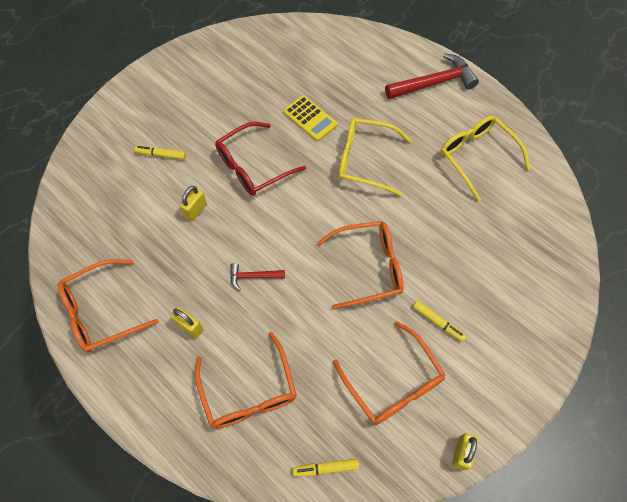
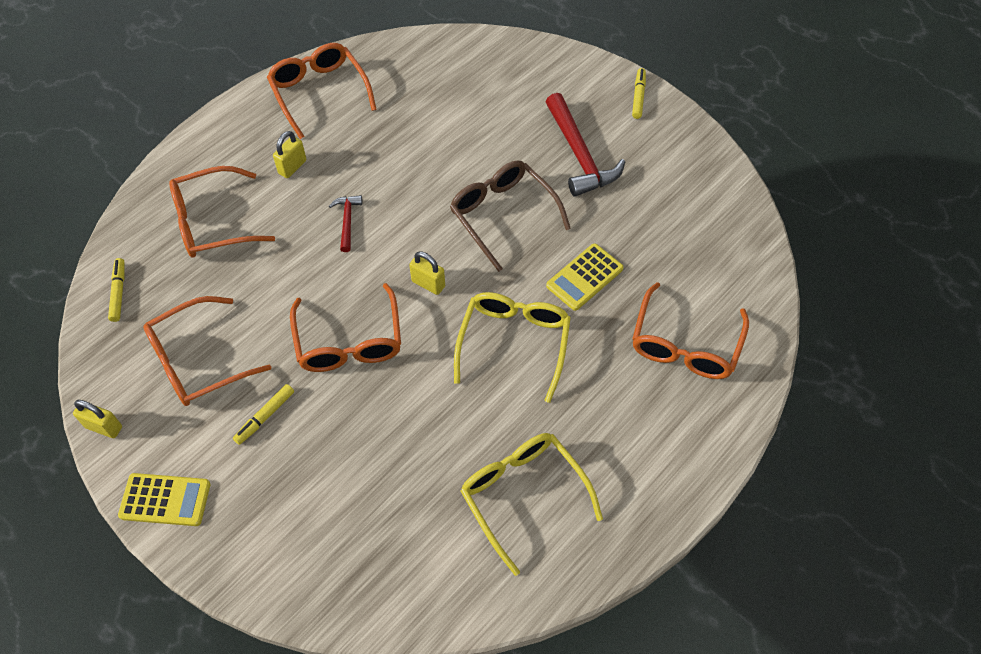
camera: 90 degrees right, 5 degrees down
(161, 155) = (519, 123): yellow marker -> yellow marker (638, 97)
(196, 210) = (439, 161): yellow padlock -> yellow padlock (428, 284)
(253, 166) = (503, 215): red glasses -> brown glasses
(361, 69) = (685, 344): none -> orange glasses
(434, 83) = (666, 447): red hammer -> red hammer (579, 155)
(476, 157) = (523, 495): yellow glasses -> yellow glasses turned 90 degrees counterclockwise
(515, 389) = (165, 500): none -> yellow calculator

